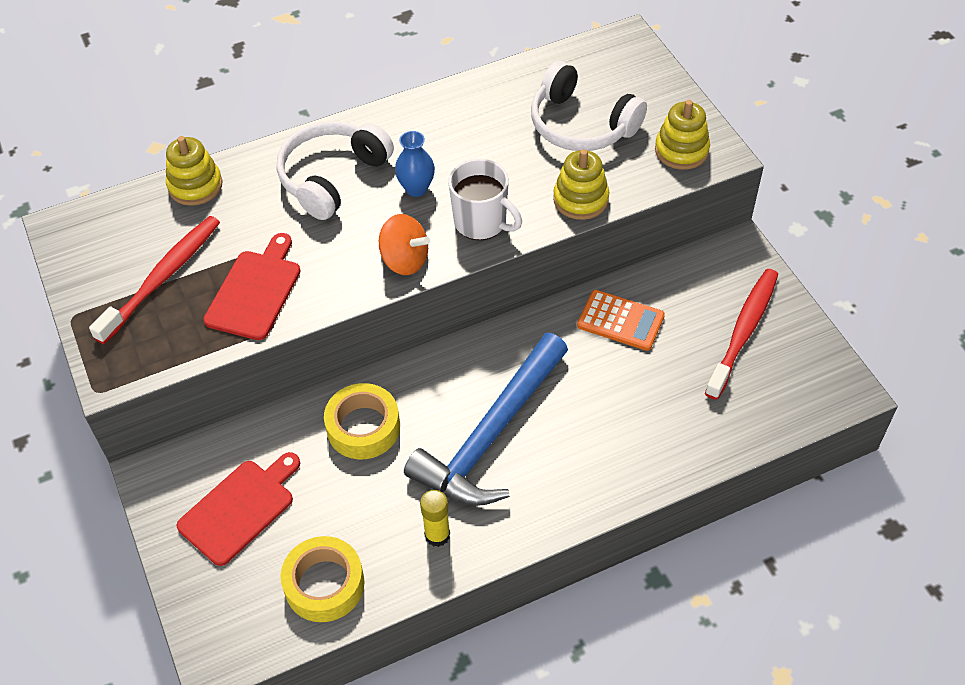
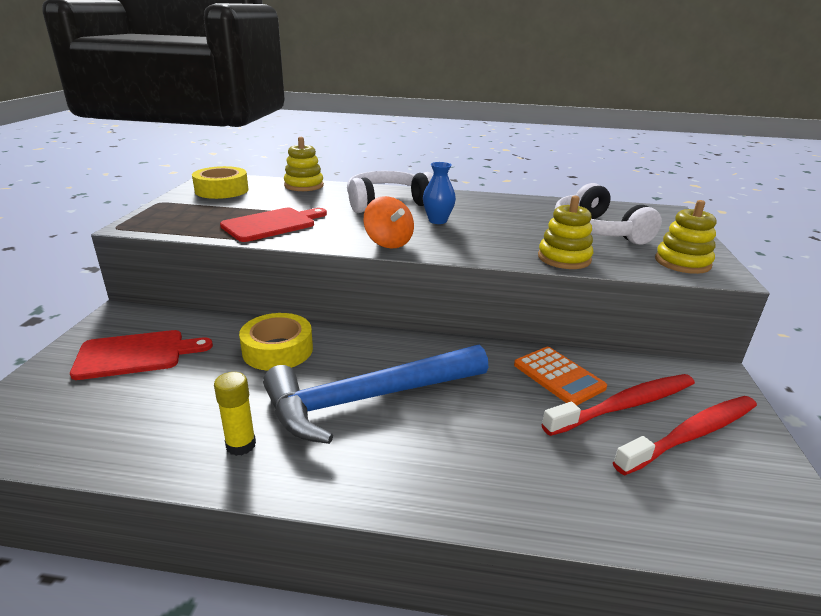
camera: 30 degrees right, 25 degrees down
(163, 278) = (230, 205): red toothbrush -> red toothbrush (624, 405)
(324, 584) = (113, 430): yellow tape -> yellow tape (222, 190)
(481, 222) = (468, 245): white mug -> none

